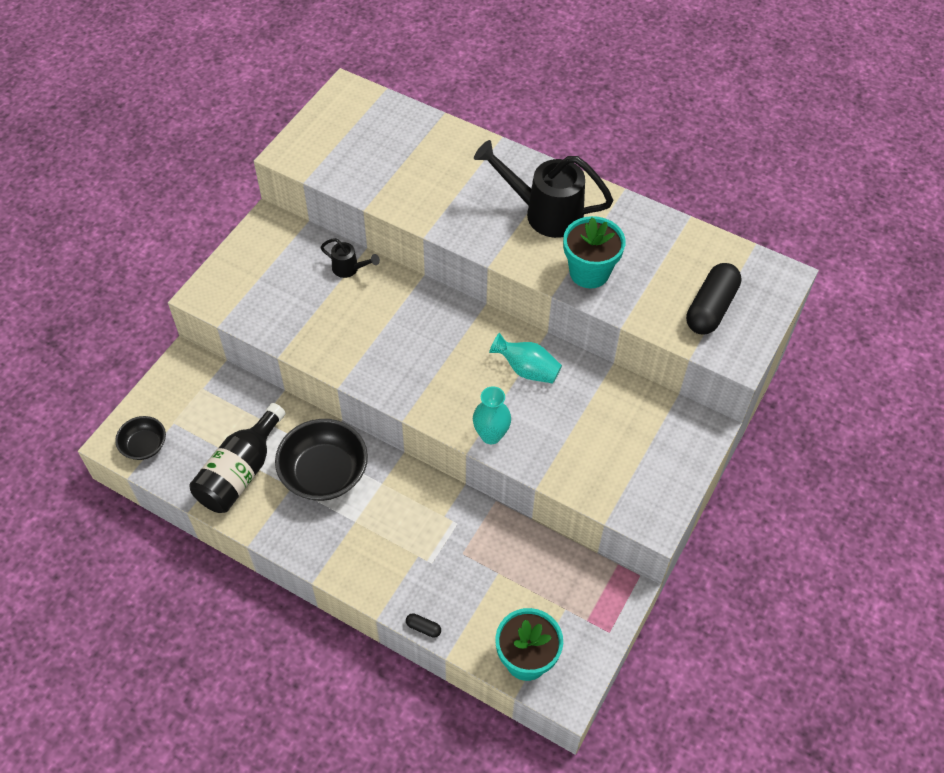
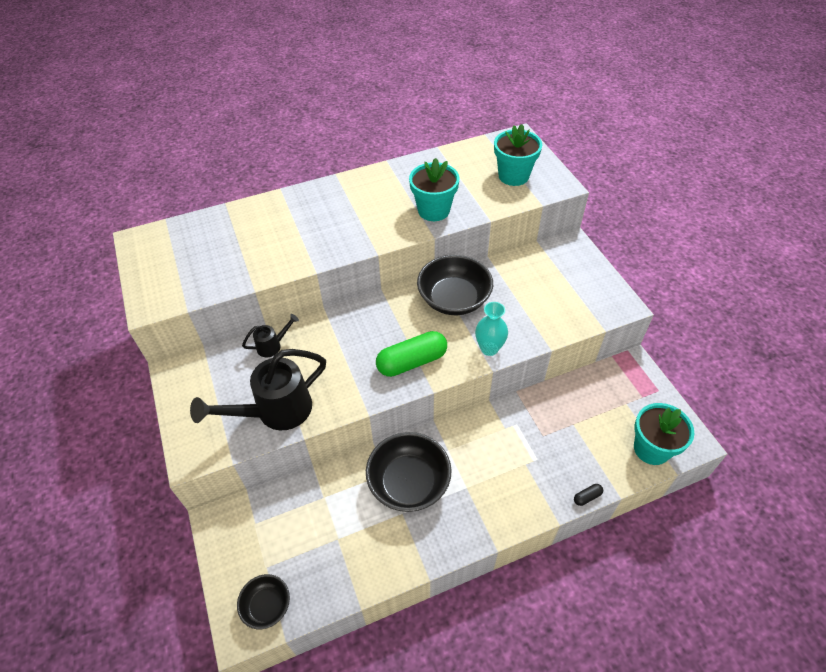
camera: 50 degrees left, 5 degrees down
(240, 472) = (358, 543): black bottle -> none
(421, 383) = (412, 362): none -> green capsule
(527, 369) = (454, 299): turquoise vase -> black bowl
(544, 212) = (364, 204): black watering can -> black watering can (275, 412)
(711, 308) = (513, 176): black capsule -> turquoise flower pot

